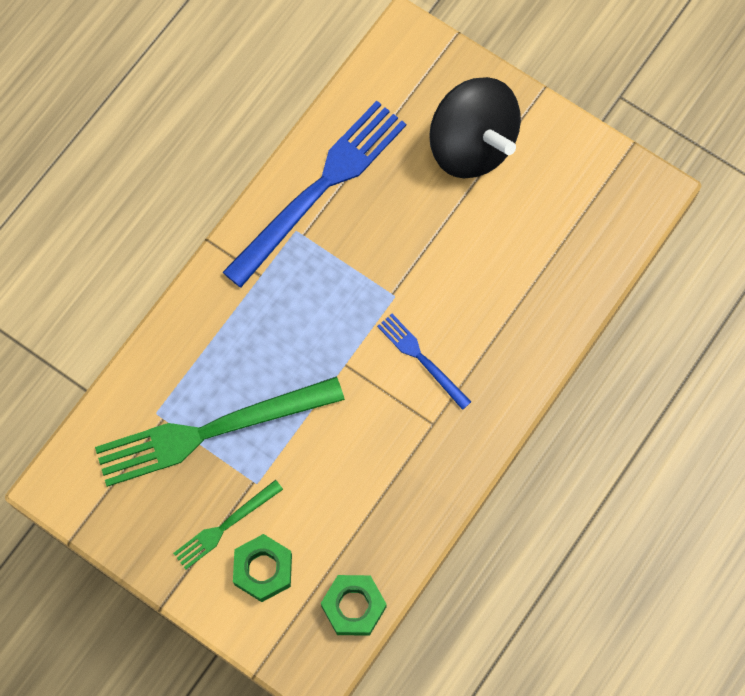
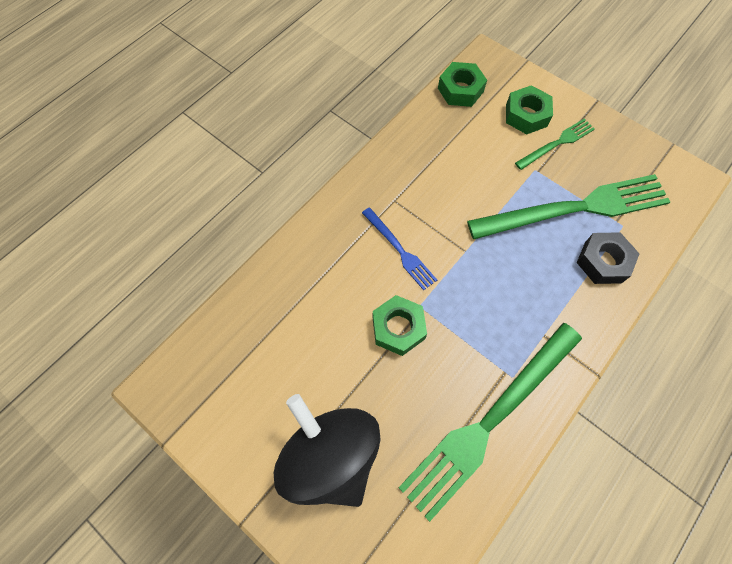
camera: 175 degrees left, 5 degrees down
(186, 364) = (603, 262): none -> black nut
(320, 188) = (490, 420): blue fork -> green fork
(416, 270) = (398, 328): none -> green nut

